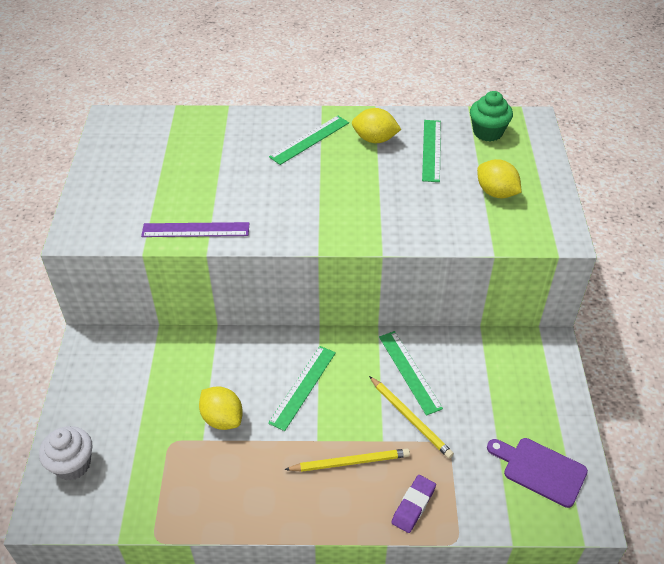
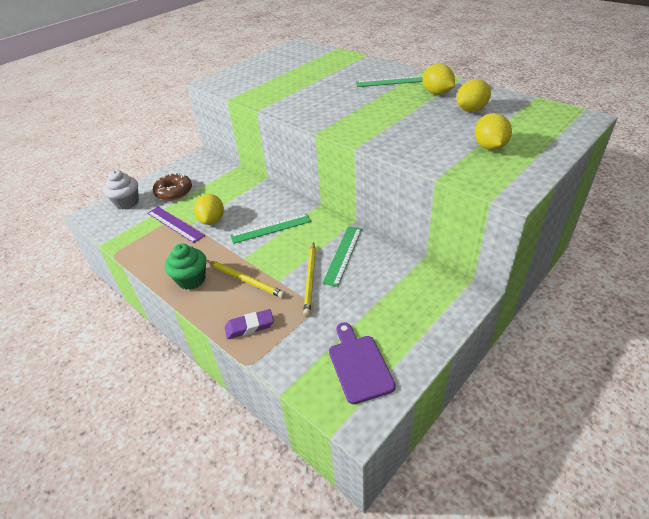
camera: 45 degrees right, 5 degrees down
(119, 411) = (174, 192): none -> brown donut
(195, 230) = (267, 99): purple ruler -> purple ruler (175, 224)
(431, 150) = (471, 110): green ruler -> yellow lemon
(487, 132) = (532, 114): green cupcake -> green cupcake (191, 279)

